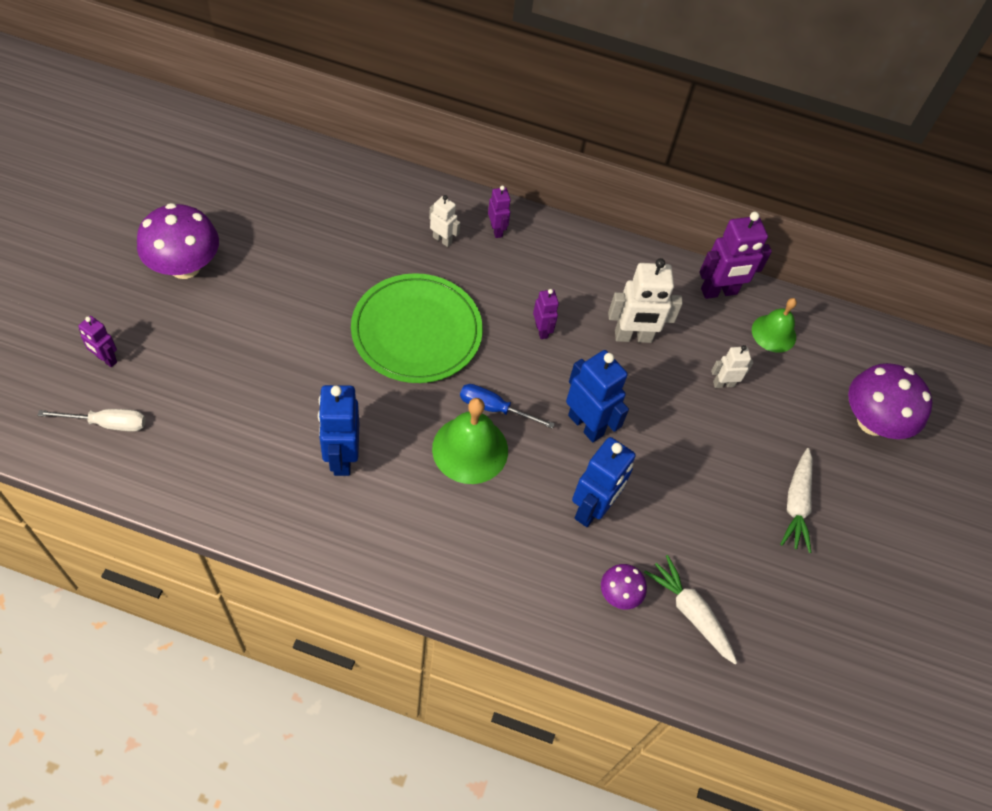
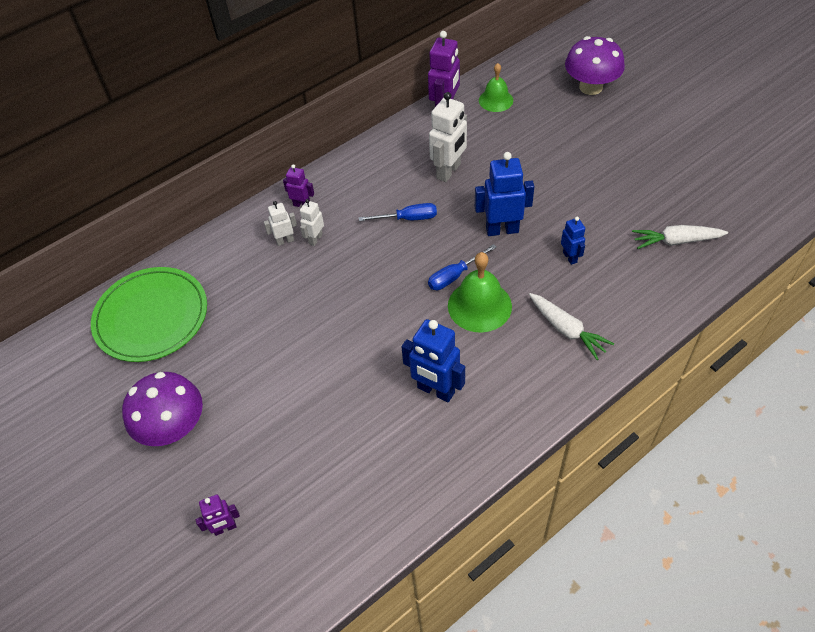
camera: 45 degrees left, 5 degrees down
(107, 423) = (292, 552): white screwdriver -> none
(417, 331) = (355, 293): green plate -> green plate (151, 317)
(542, 330) = (408, 218): purple robot -> blue screwdriver
(592, 509) = (570, 257): blue robot -> blue robot, size x0.55
(619, 594) = (643, 272): purple mushroom -> none
(723, 384) = (517, 143): white robot -> white robot (315, 239)
(796, 505) = (628, 151): white carrot -> white carrot (567, 330)

